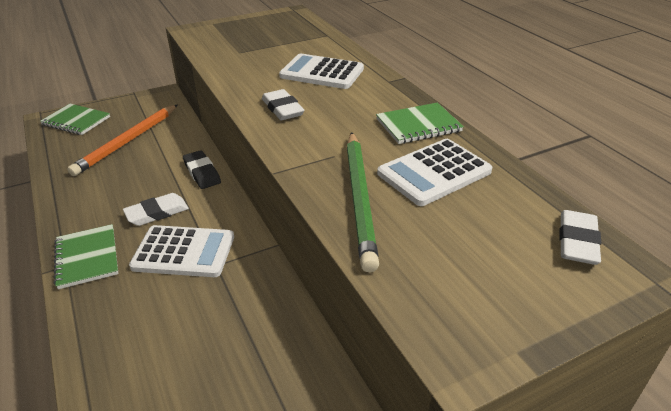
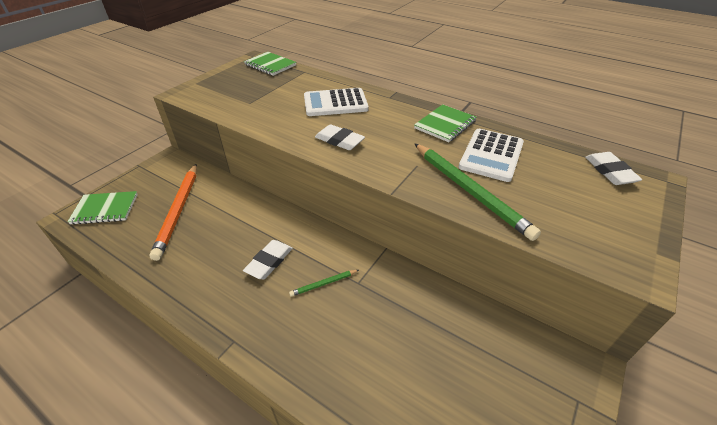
camera: 30 degrees left, 5 degrees up
(87, 257) = (247, 325): green notebook -> green notebook (270, 65)
(184, 252) = (323, 284): white calculator -> green pencil
(202, 173) = (273, 214): black eraser -> none

